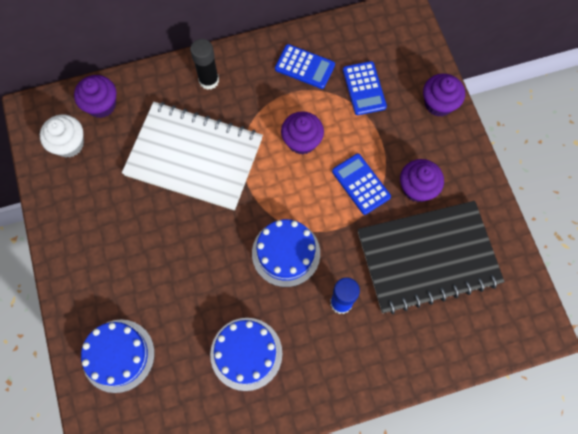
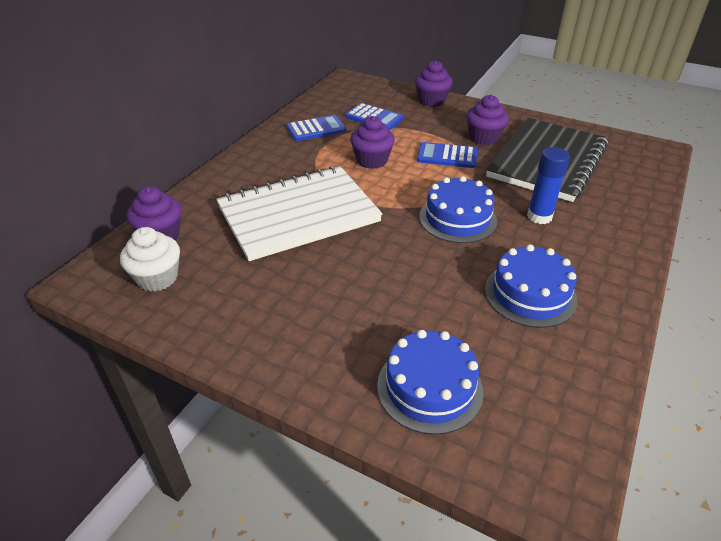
camera: 45 degrees left, 30 degrees down
(209, 80) = (248, 171): black glue stick -> none

